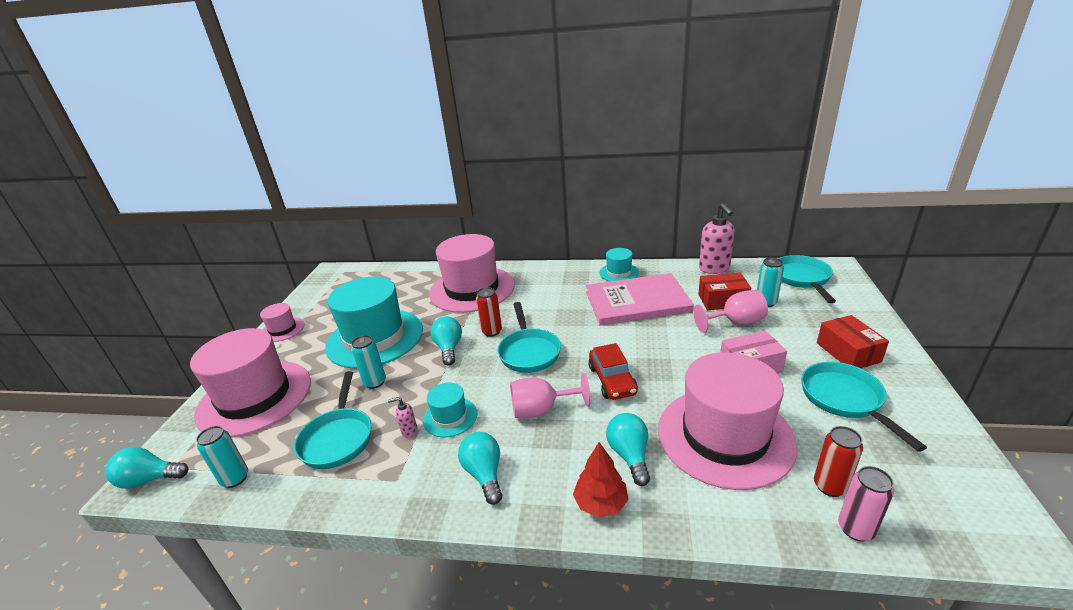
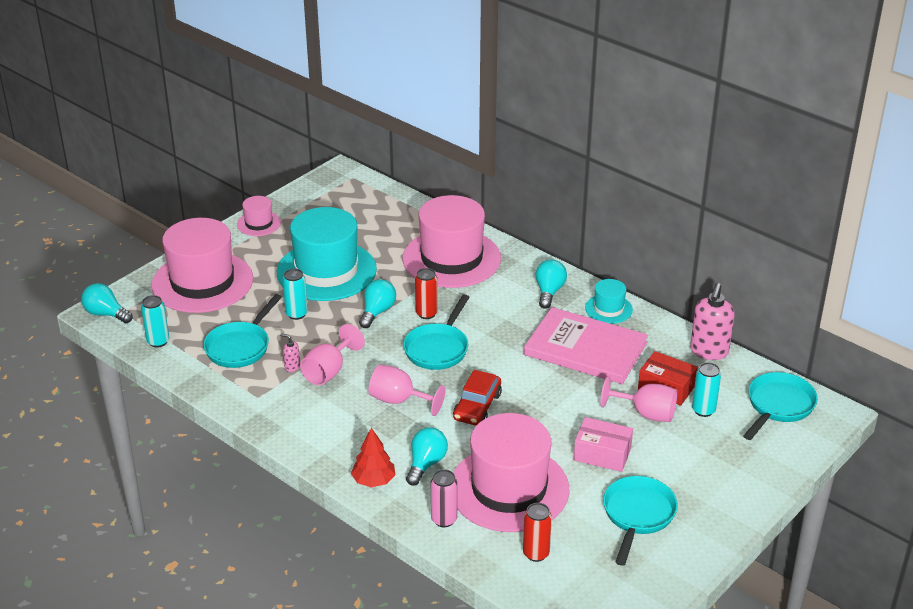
camera: 30 degrees right, 5 degrees up
(450, 417) = (329, 371): turquoise hat -> pink goblet
(484, 474) = (317, 423): turquoise light bulb -> turquoise light bulb (549, 292)
(848, 352) = (702, 487): red box -> none
(855, 529) = (516, 580): pink can -> pink can (444, 519)

